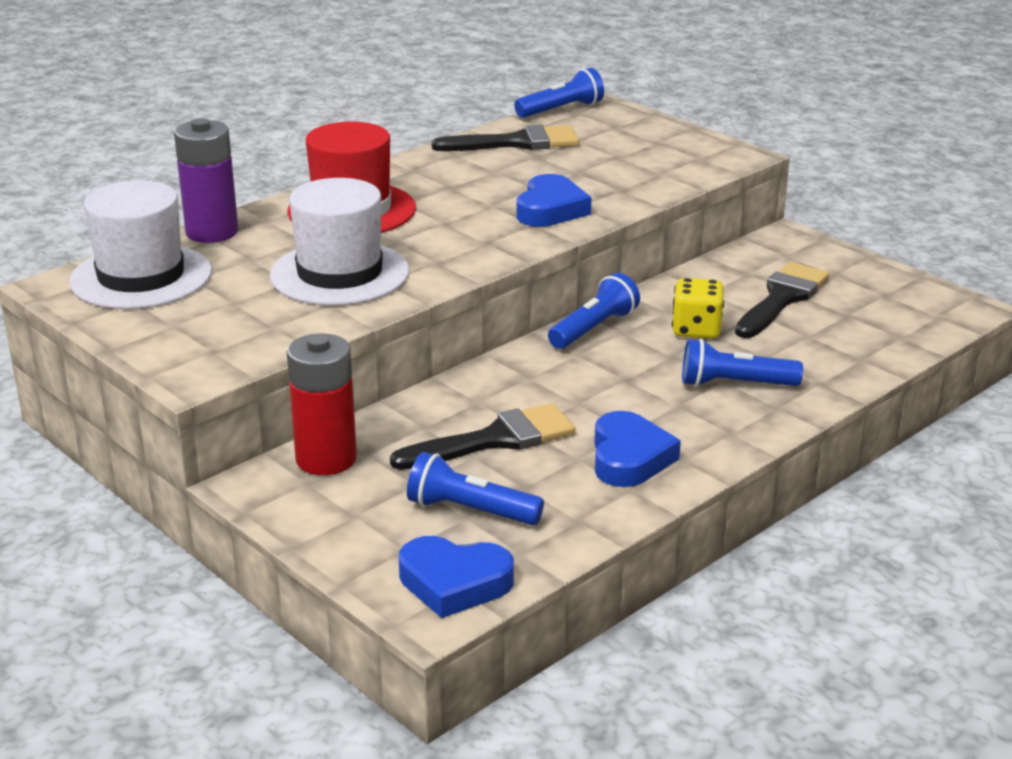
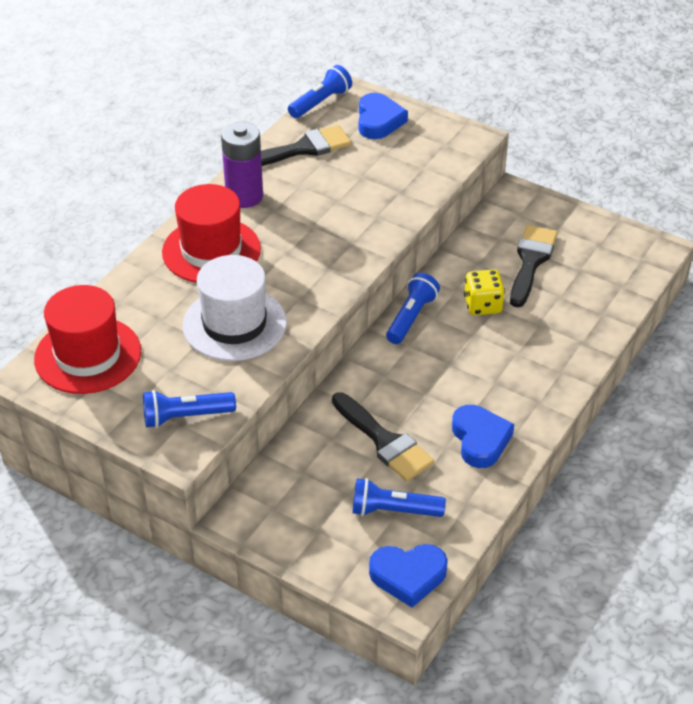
camera: 15 degrees left, 15 degrees up
(141, 277) = (88, 355): white hat -> red hat
(212, 232) = (116, 295): purple battery -> purple battery (244, 196)
(326, 459) = (276, 483): red battery -> none
(495, 440) = (384, 441): black brush -> black brush turned 90 degrees clockwise
(550, 209) = (358, 224): blue heart -> blue heart (379, 121)
(734, 384) = (526, 355): blue flashlight -> blue flashlight (186, 417)

